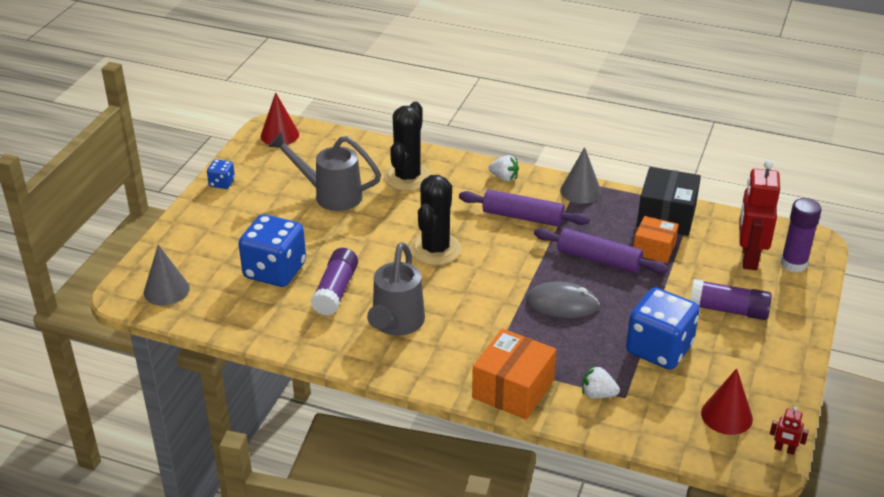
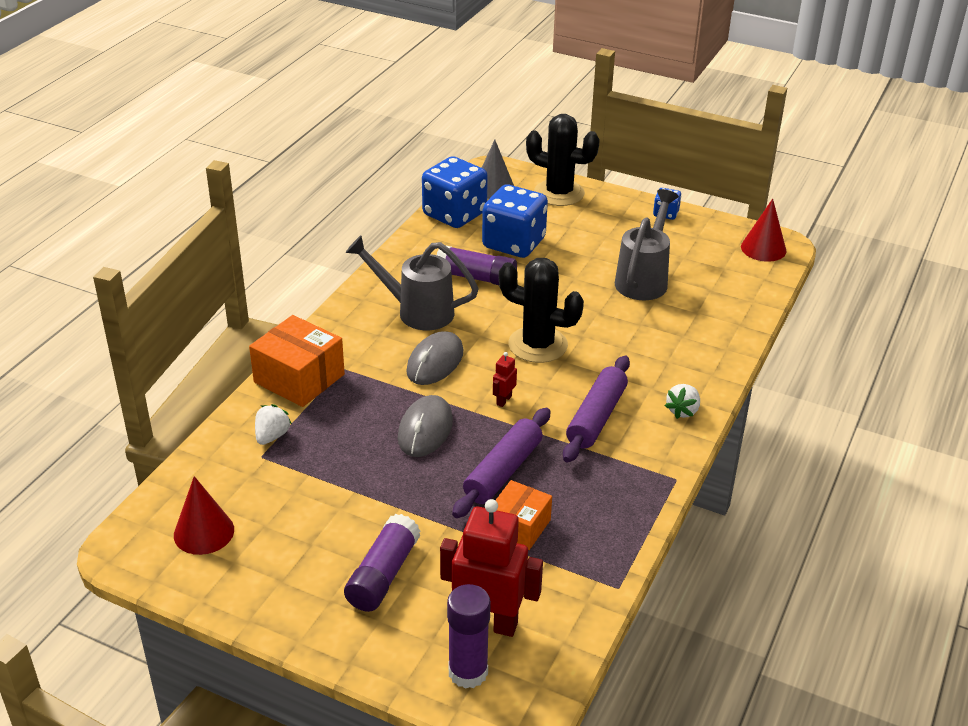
camera: 95 degrees right, 0 degrees up
(407, 177) = (680, 334): black cactus -> black cactus (559, 193)
(470, 306) = (435, 362): none -> grey mouse
(580, 191) = (653, 476): grey cone -> none
(659, 349) = (328, 496): blue dice -> blue dice (454, 214)
(666, 216) = (593, 553): black box -> none
(784, 449) = (134, 570): red robot -> red robot (503, 400)

